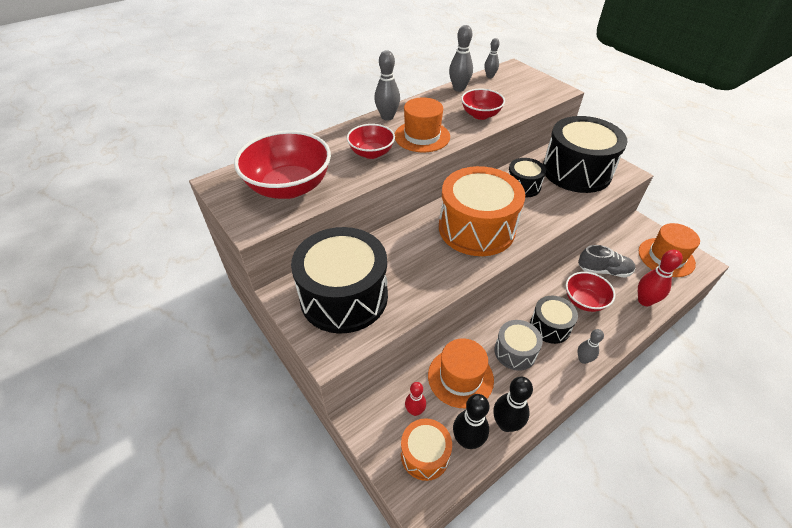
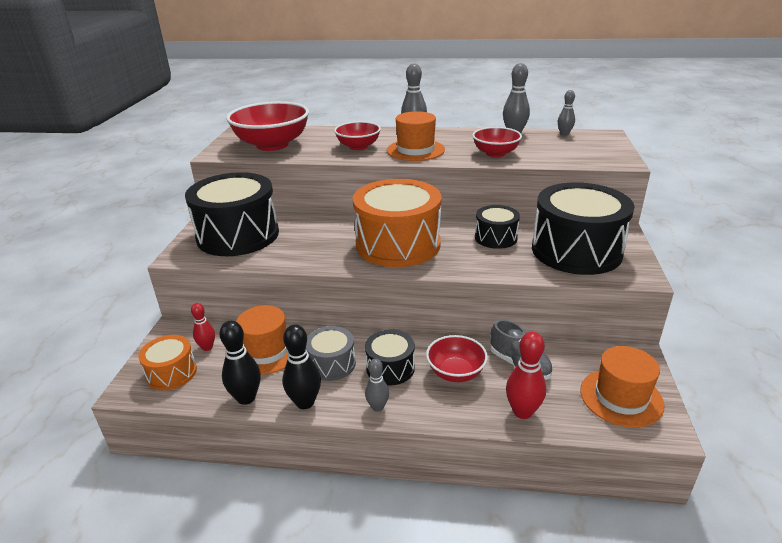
camera: 45 degrees right, 15 degrees down
(467, 440) = (207, 386): black bowling pin -> black bowling pin (305, 402)

